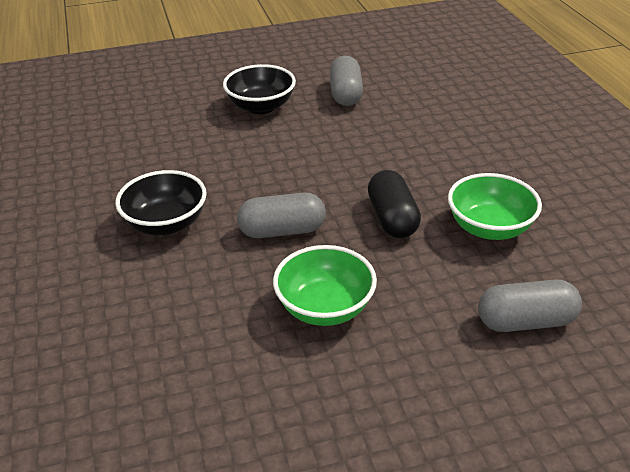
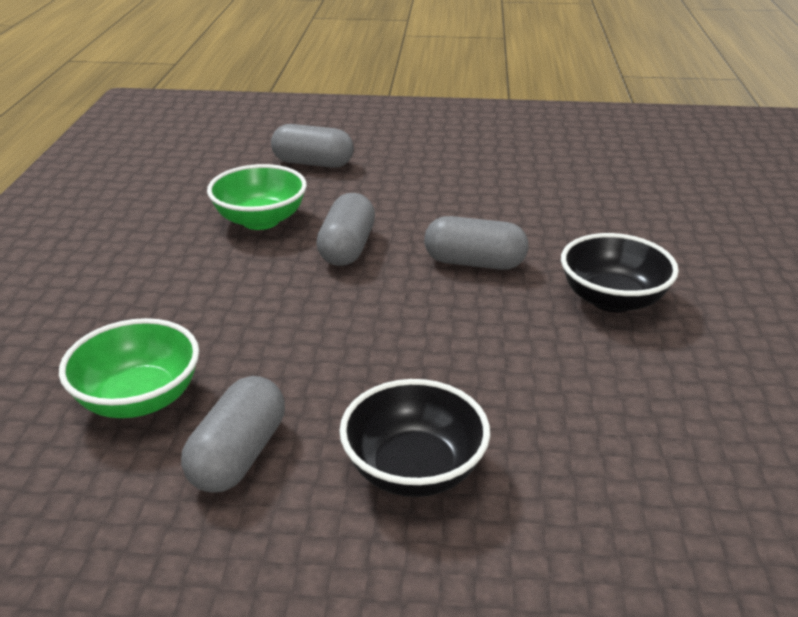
camera: 160 degrees left, 5 degrees down
(325, 308) = (465, 199): green bowl -> green bowl (139, 399)
(392, 218) = (347, 248): black capsule -> grey capsule

